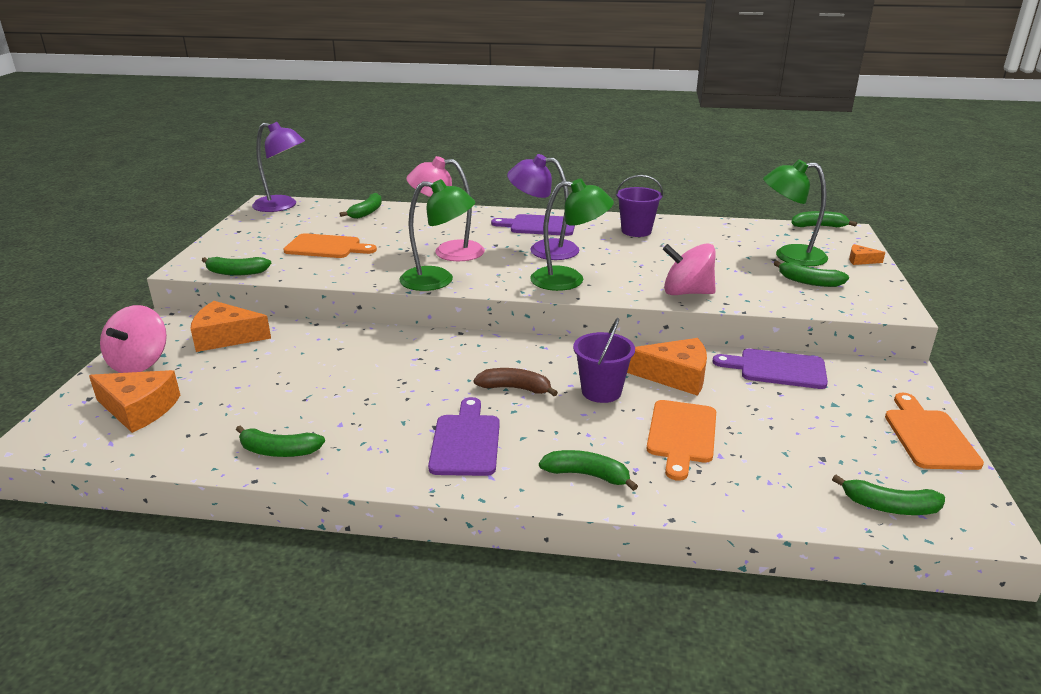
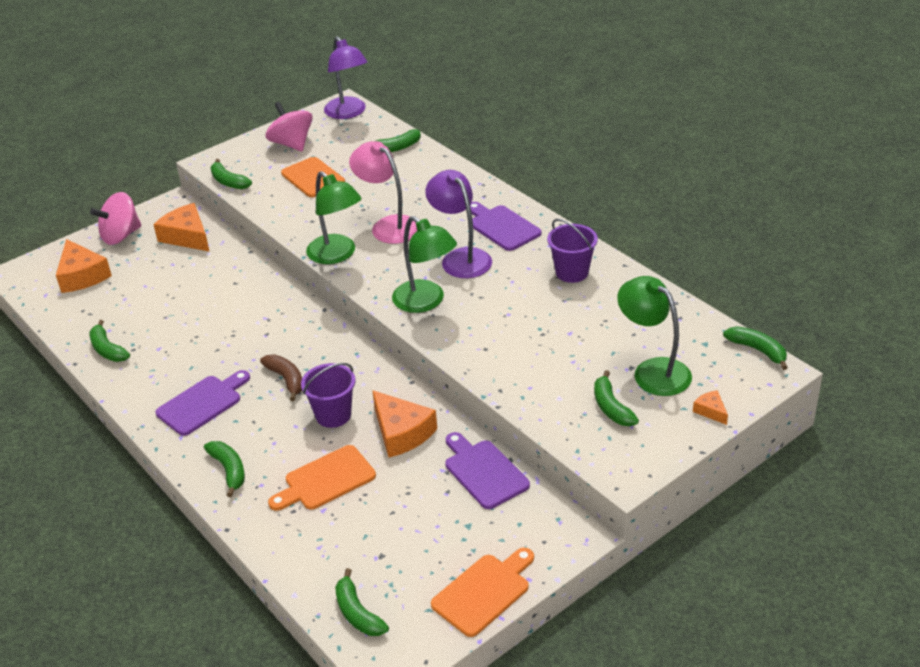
camera: 45 degrees right, 10 degrees up
(687, 292) = (489, 363): pink spinning top -> pink spinning top (292, 144)

